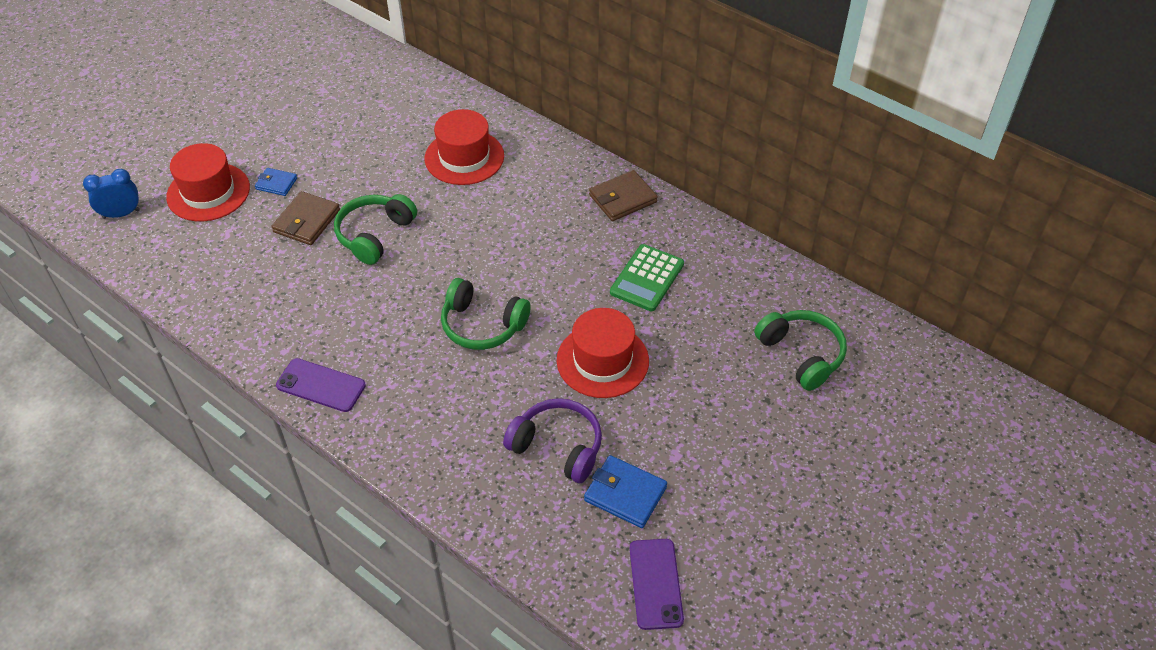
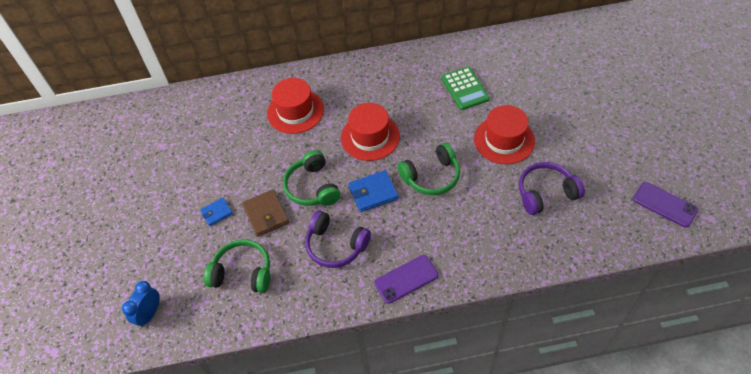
camera: 45 degrees left, 5 degrees up
(208, 192) = (184, 253): red hat -> red hat (370, 137)
(315, 300) = (336, 245): none -> purple headphones
(622, 198) = (399, 64): brown wallet -> none
(625, 494) = (599, 183): blue wallet -> blue wallet (373, 193)
(801, 354) = (569, 62): green headphones -> green headphones (242, 273)

